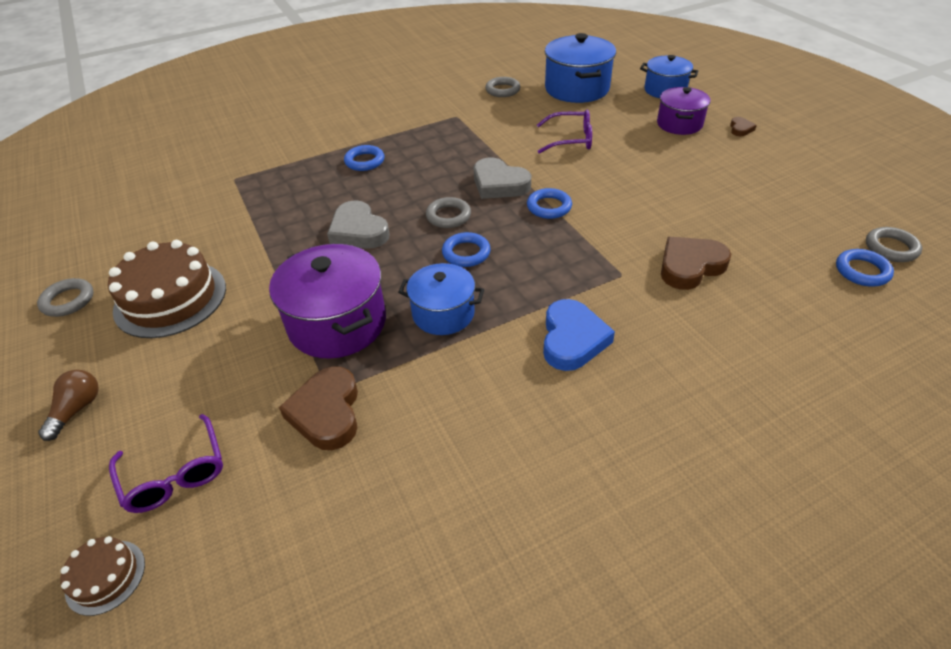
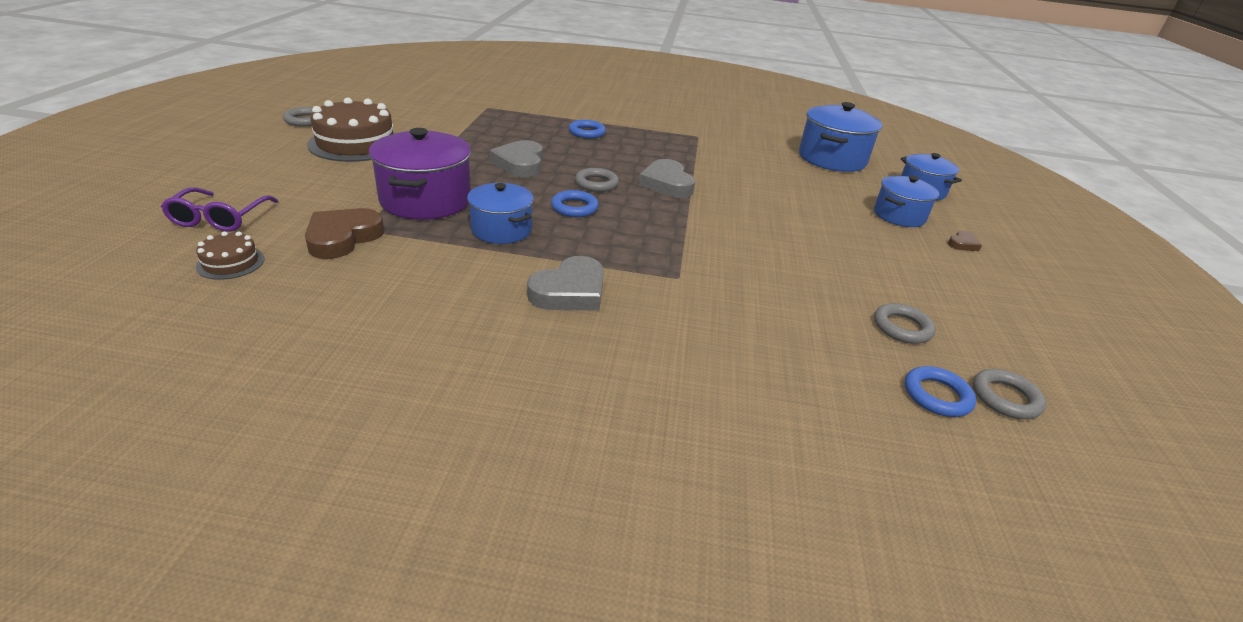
camera: 30 degrees right, 10 degrees down
(77, 409) = (228, 166): brown light bulb -> none
(105, 577) = (114, 240): brown cake -> brown cake (231, 263)
(502, 90) = (762, 136): grey ring -> grey ring (902, 327)
(549, 207) = (685, 212): blue ring -> none
(570, 139) = (773, 184): purple glasses -> none
(572, 339) = (570, 291): blue heart -> grey heart
(679, 124) = (899, 216): purple pot -> blue pot
(690, 266) = (750, 302): brown heart -> none

